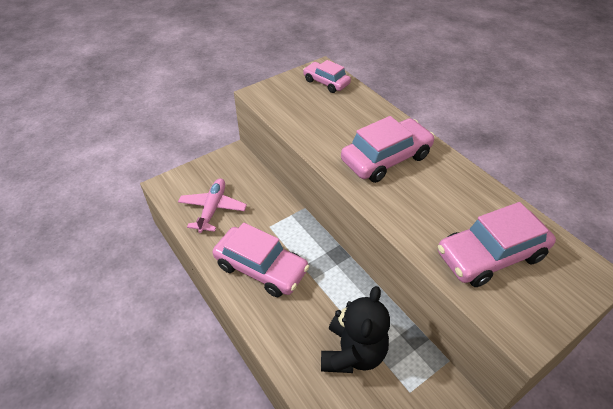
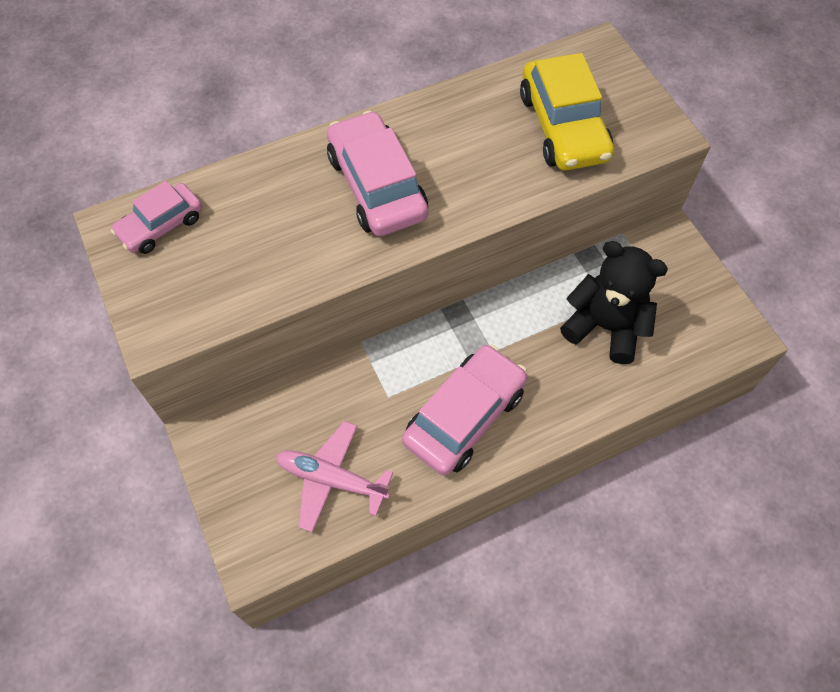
camera: 80 degrees left, 15 degrees up
(490, 255) = (563, 126): pink car -> yellow car

